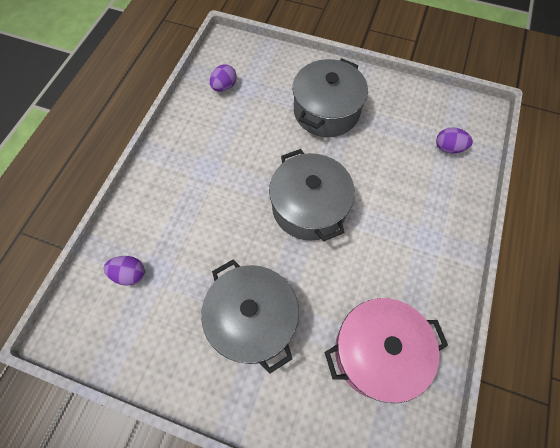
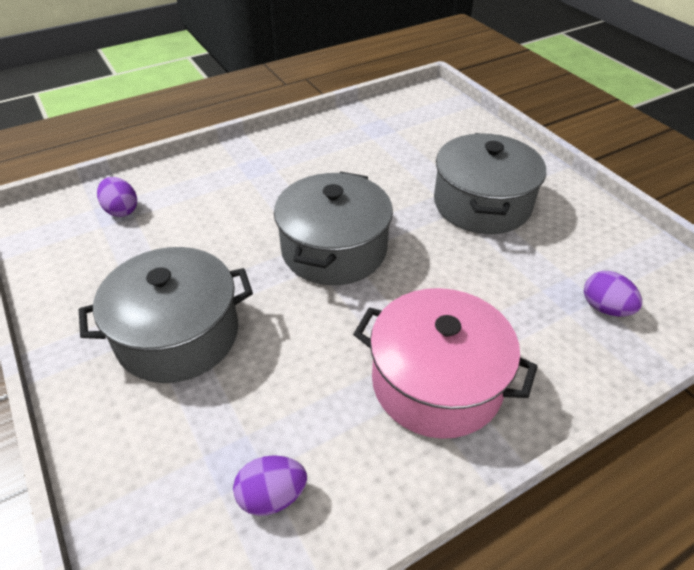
camera: 140 degrees left, 20 degrees down
(377, 353) = (391, 139): pink pot -> pink pot (436, 382)

